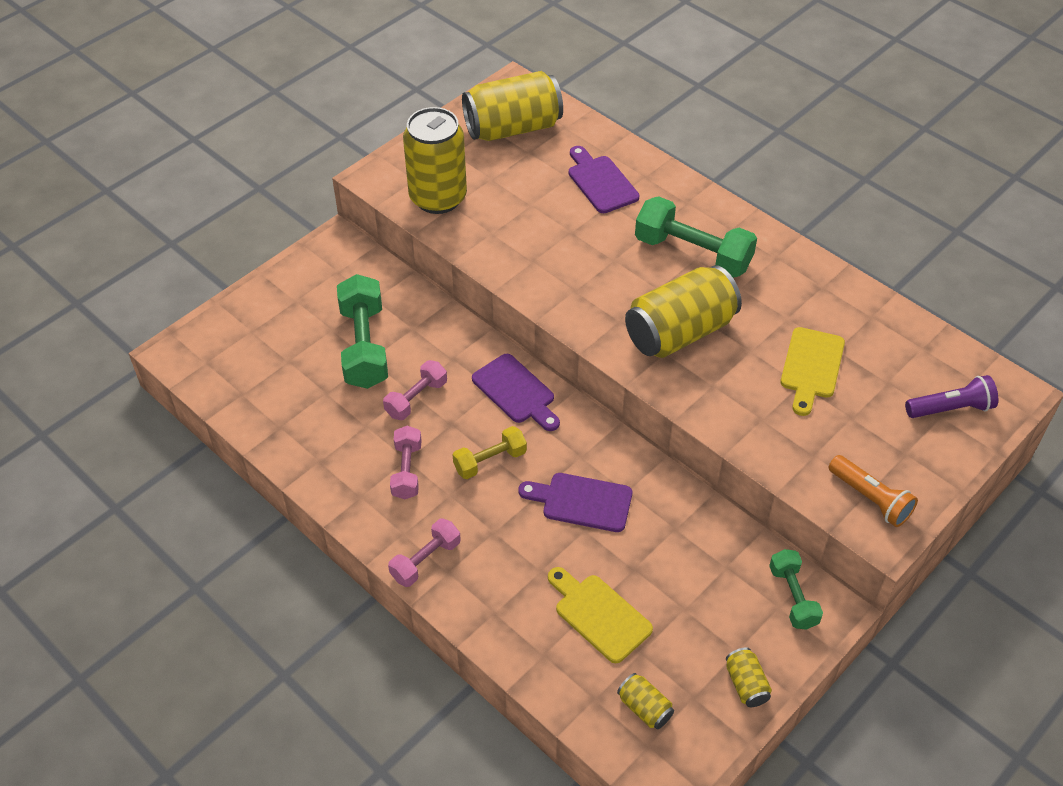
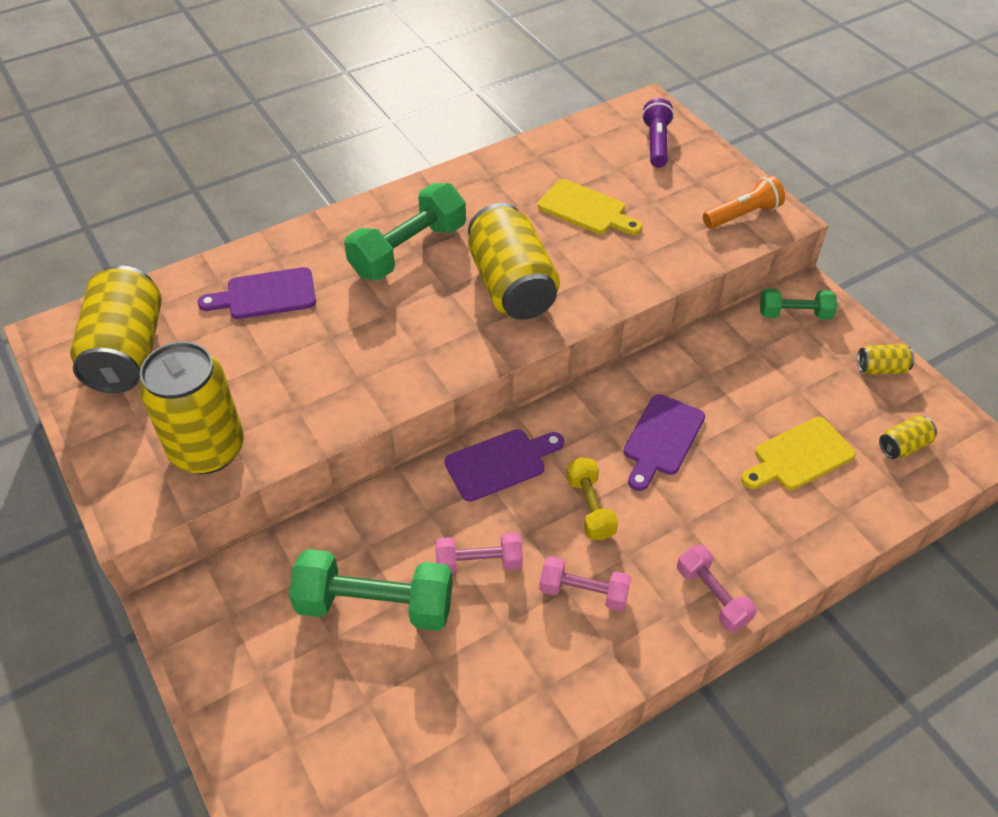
camera: 75 degrees left, 0 degrees up
(416, 399) = (479, 562): pink dumbbell -> pink dumbbell turned 60 degrees counterclockwise

